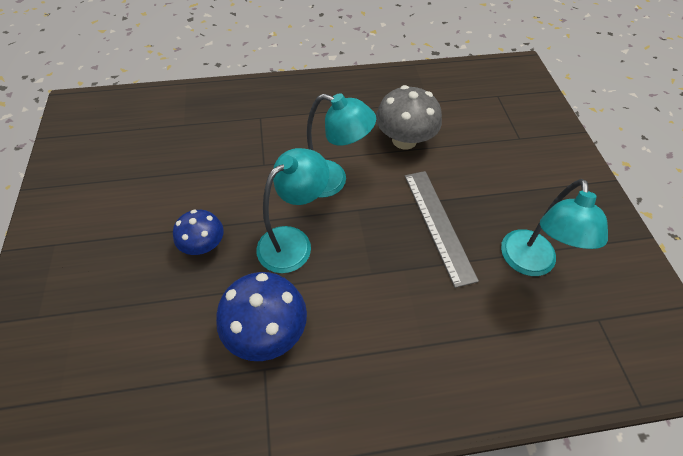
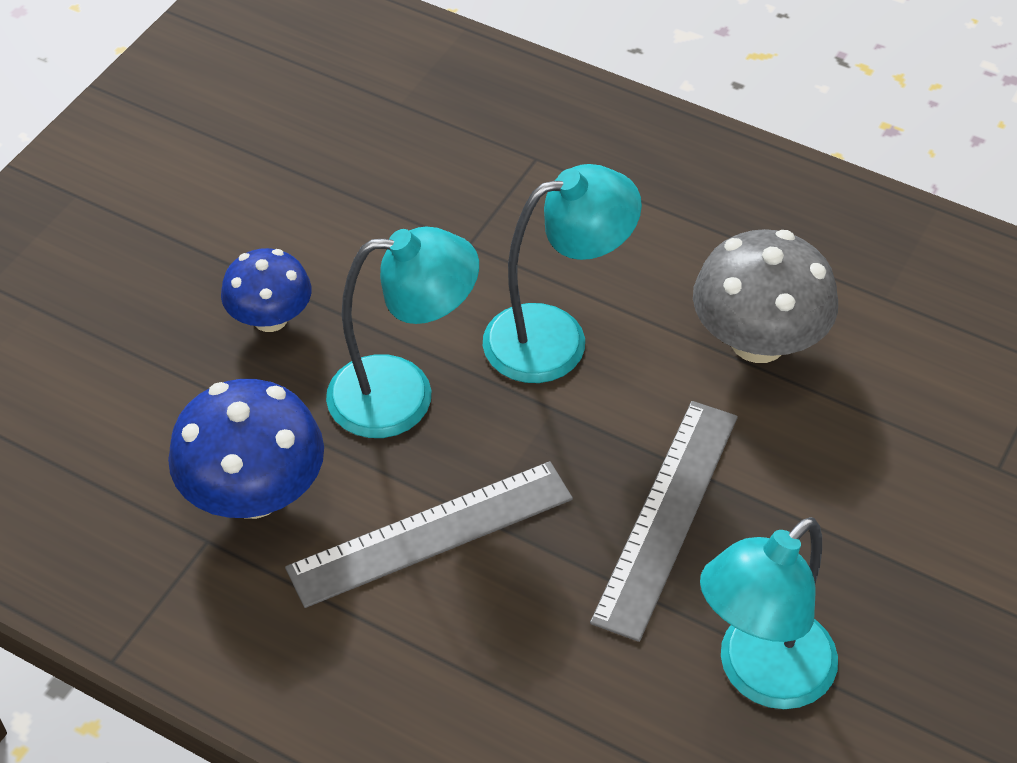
camera: 40 degrees right, 5 degrees down
(332, 181) = (556, 337): turquoise lamp -> turquoise lamp turned 75 degrees counterclockwise
(359, 294) = (430, 533): none -> grey ruler

